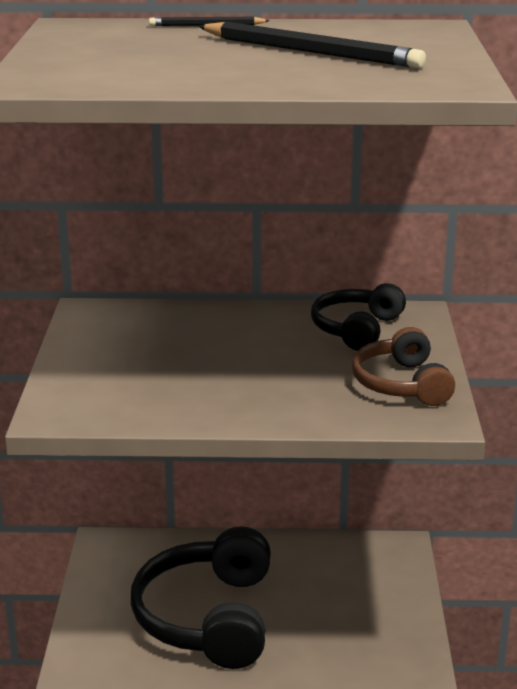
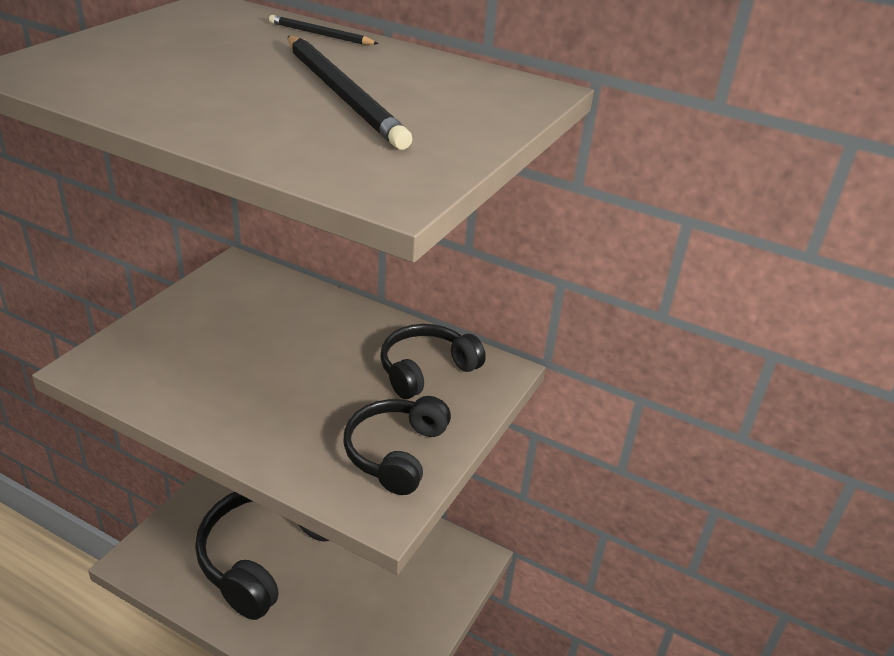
camera: 25 degrees right, 10 degrees up
(401, 384) = (396, 453): brown headphones -> black headphones

